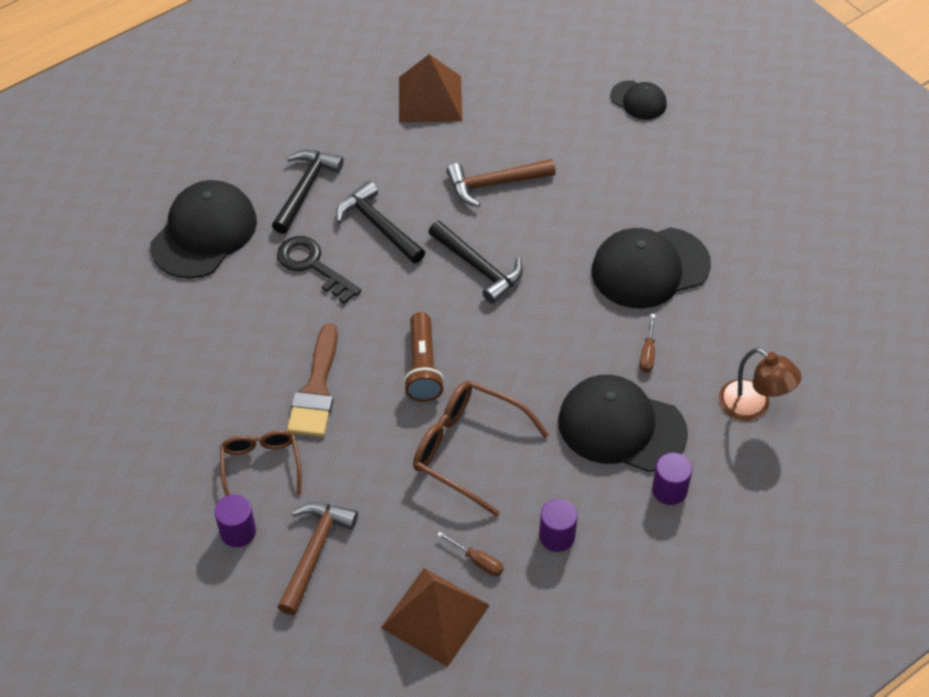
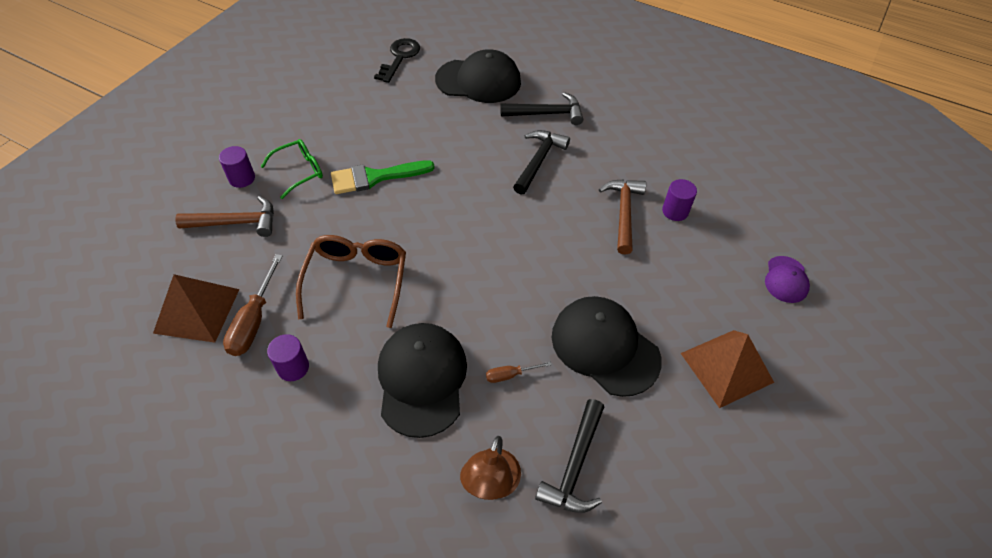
camera: 65 degrees right, 0 degrees up
(261, 465) = (300, 171): brown glasses -> green glasses
(313, 266) = (481, 140): black key -> black key (399, 58)
(316, 390) = (375, 177): brown brush -> green brush
(422, 367) = (422, 228): brown flashlight -> none
(430, 99) = (678, 149): brown pyramid -> brown pyramid (726, 367)
(477, 561) = (254, 321): brown screwdriver -> brown screwdriver, size x1.88
(479, 267) = (535, 230): black hammer -> black hammer (575, 466)
(494, 184) = (623, 213): brown hammer -> brown hammer turned 45 degrees clockwise
(638, 100) = (786, 279): black cap -> purple cap
(669, 490) = (368, 439): purple cylinder -> purple cylinder (675, 211)

